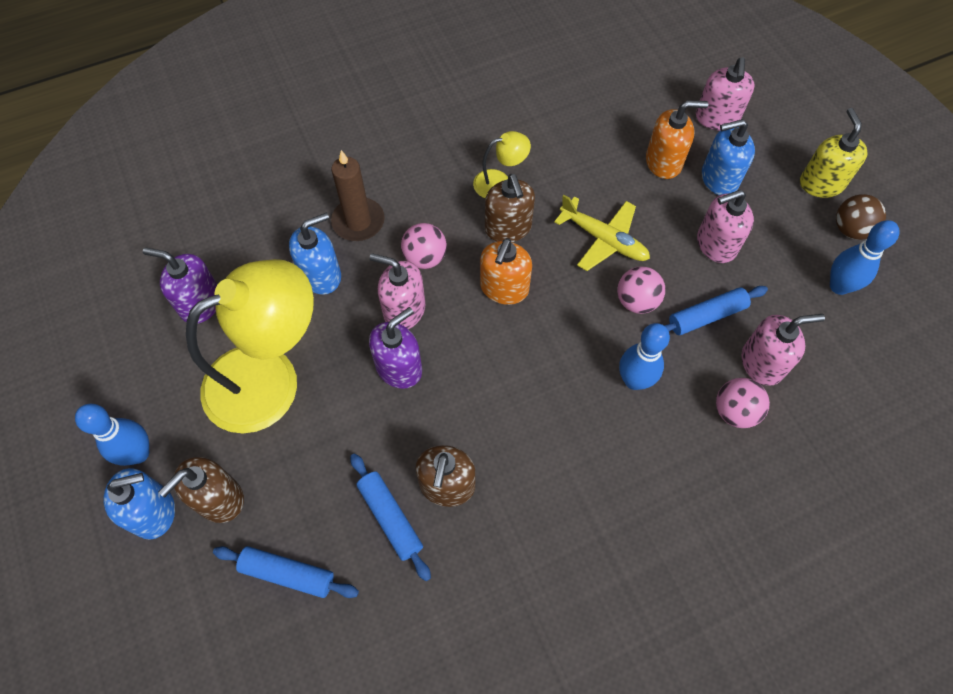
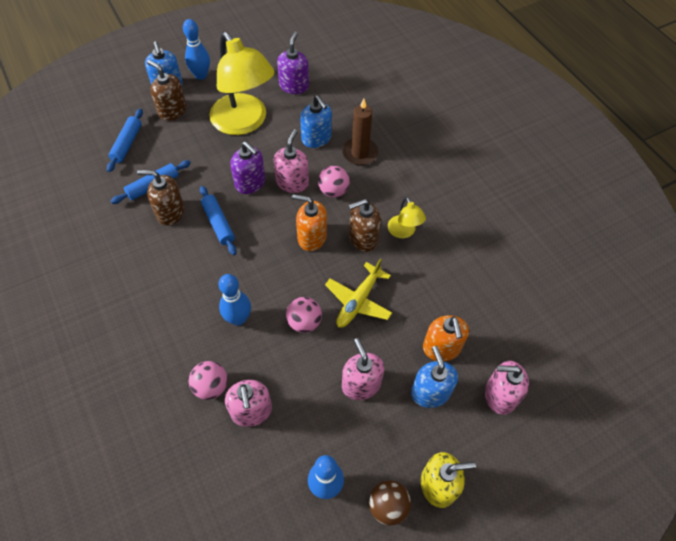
camera: 85 degrees right, 5 degrees down
(706, 316) = (293, 372): blue rolling pin -> blue rolling pin (218, 223)

